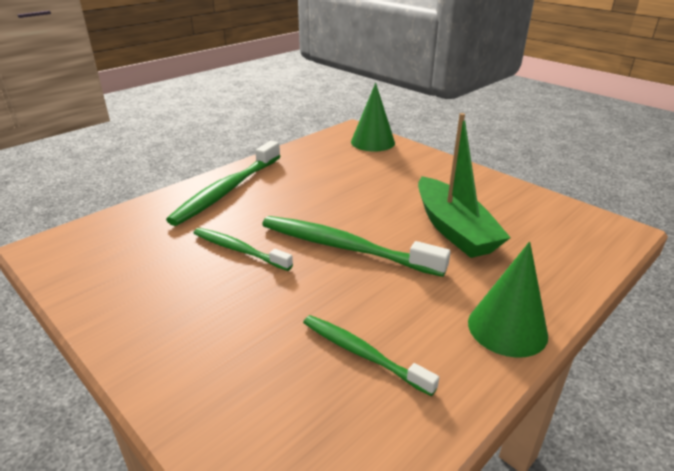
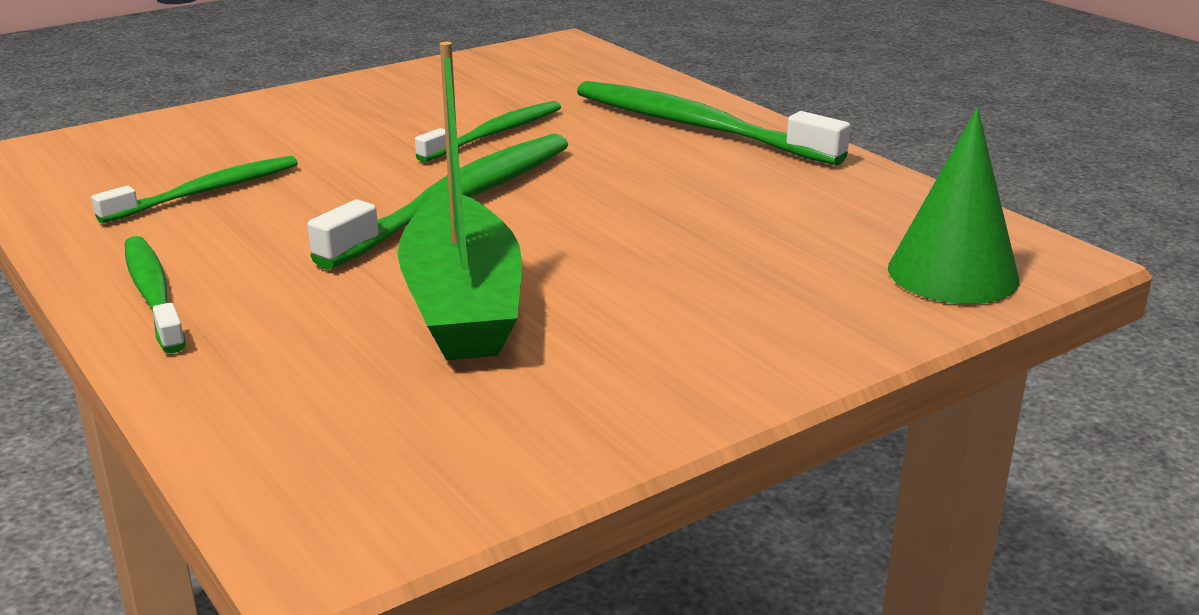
camera: 100 degrees right, 5 degrees down
(454, 229) = (462, 304): green boat -> green boat turned 90 degrees counterclockwise
(507, 328) = (153, 294): green cone -> green toothbrush

